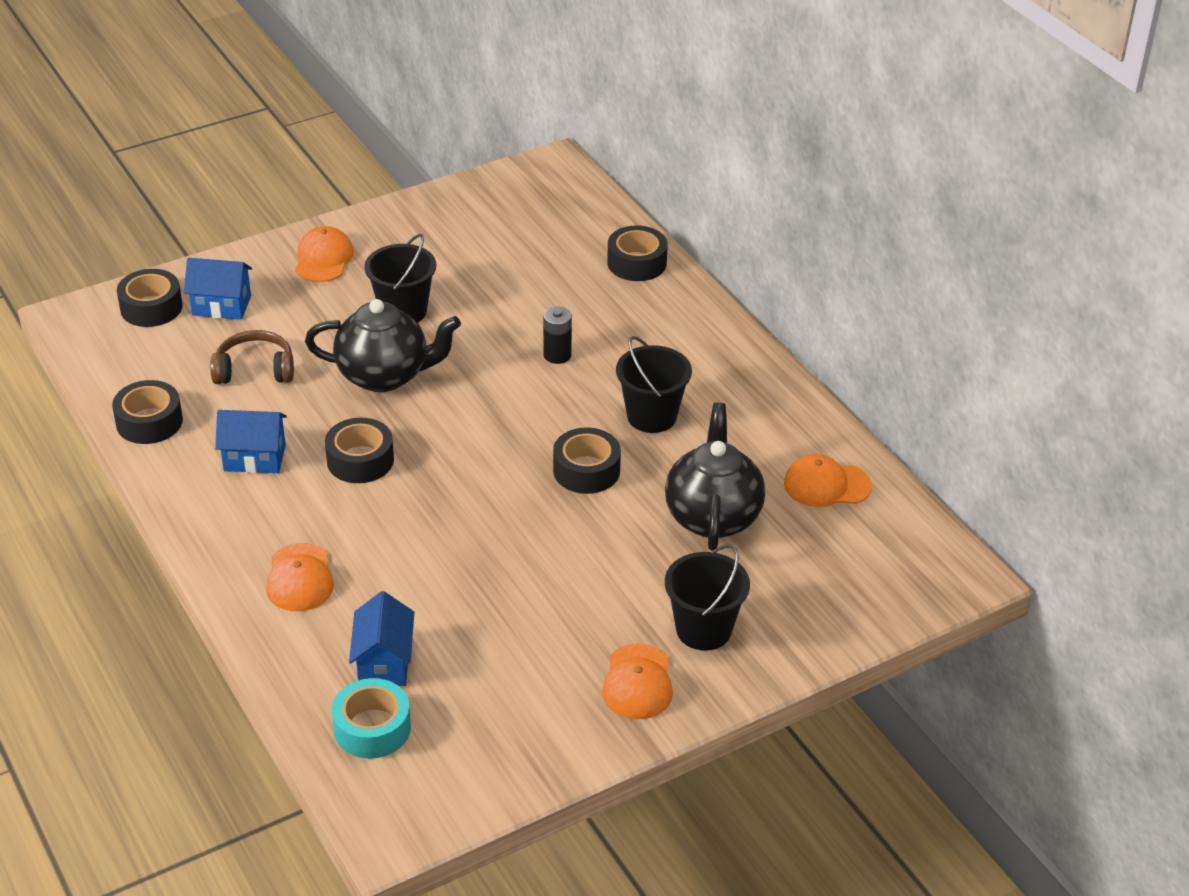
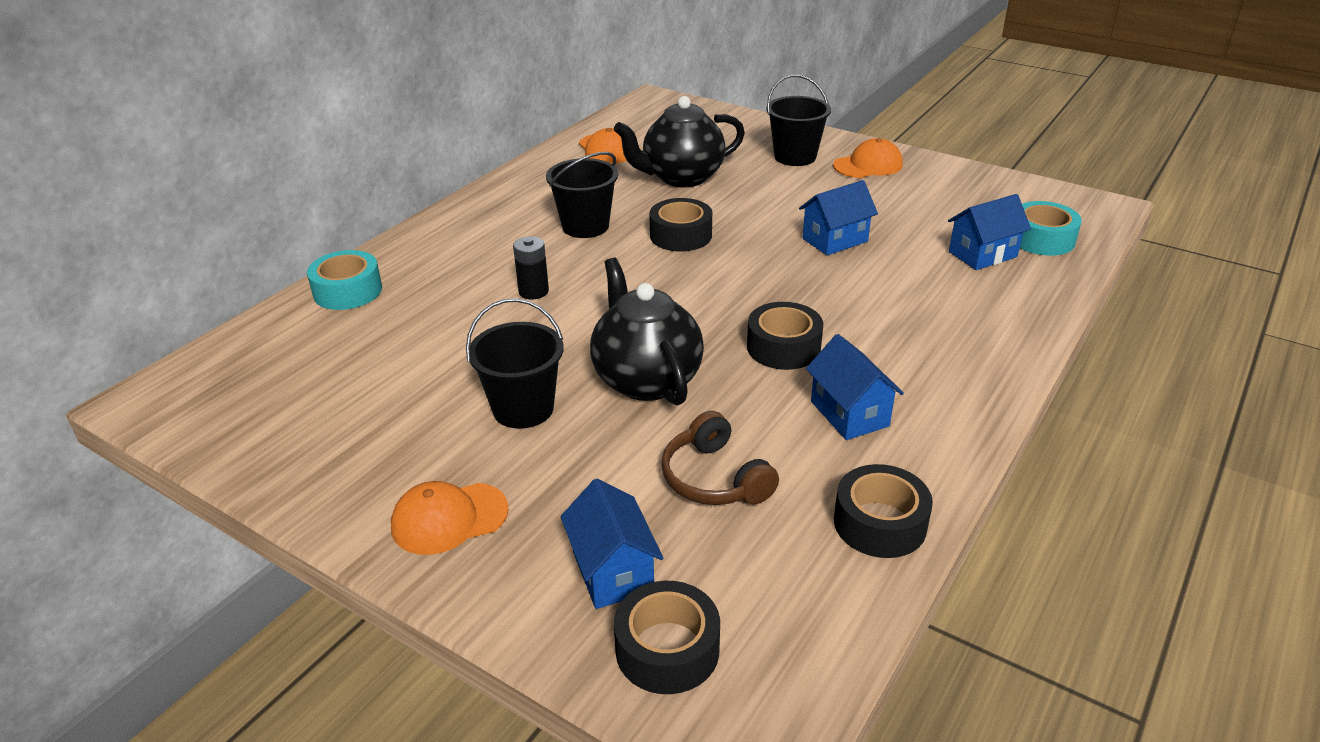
camera: 115 degrees left, 5 degrees down
(299, 578) = (958, 323): orange cap -> none
(495, 570) = (835, 240): none -> blue house
(637, 263) = (348, 291): black tape -> turquoise tape

